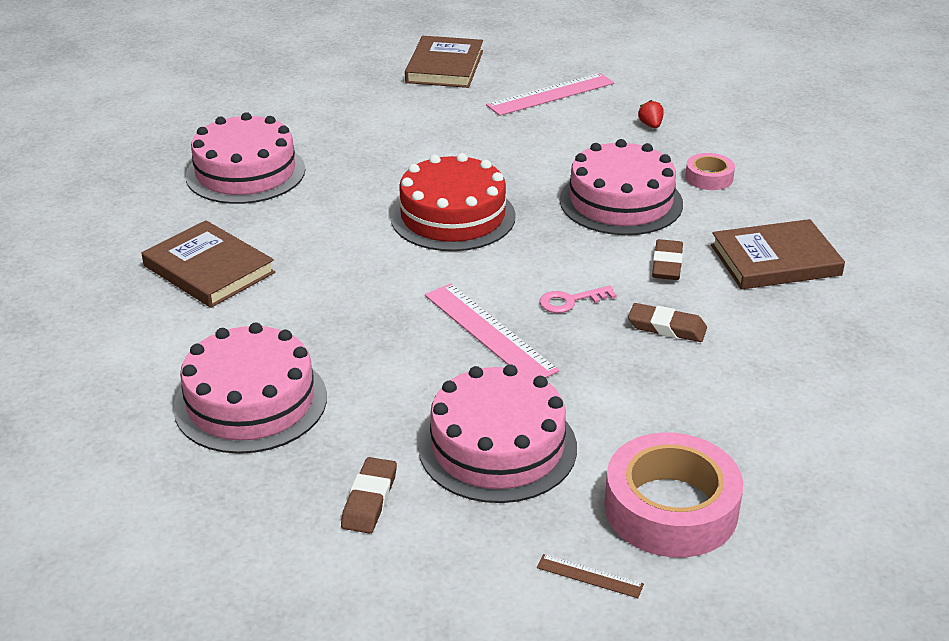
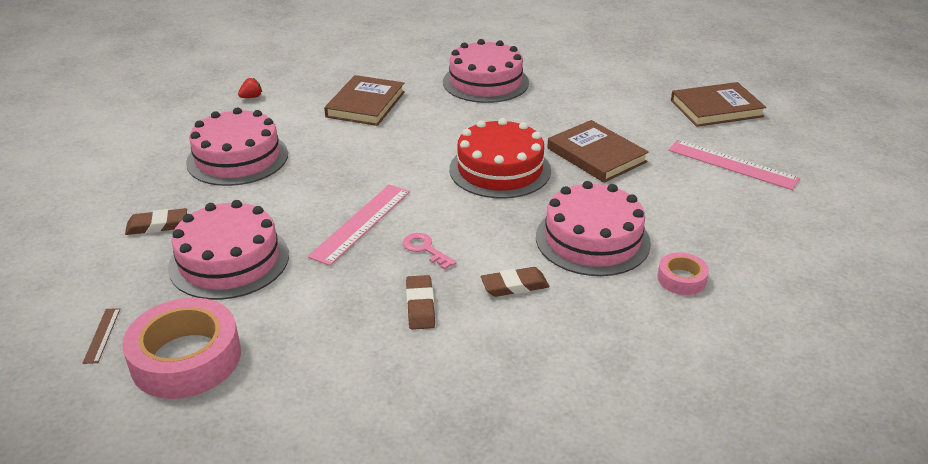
camera: 65 degrees right, 0 degrees up
(650, 125) = (740, 226): red strawberry -> red strawberry (251, 97)
(775, 260) = (572, 349): brown book -> brown book (596, 155)

